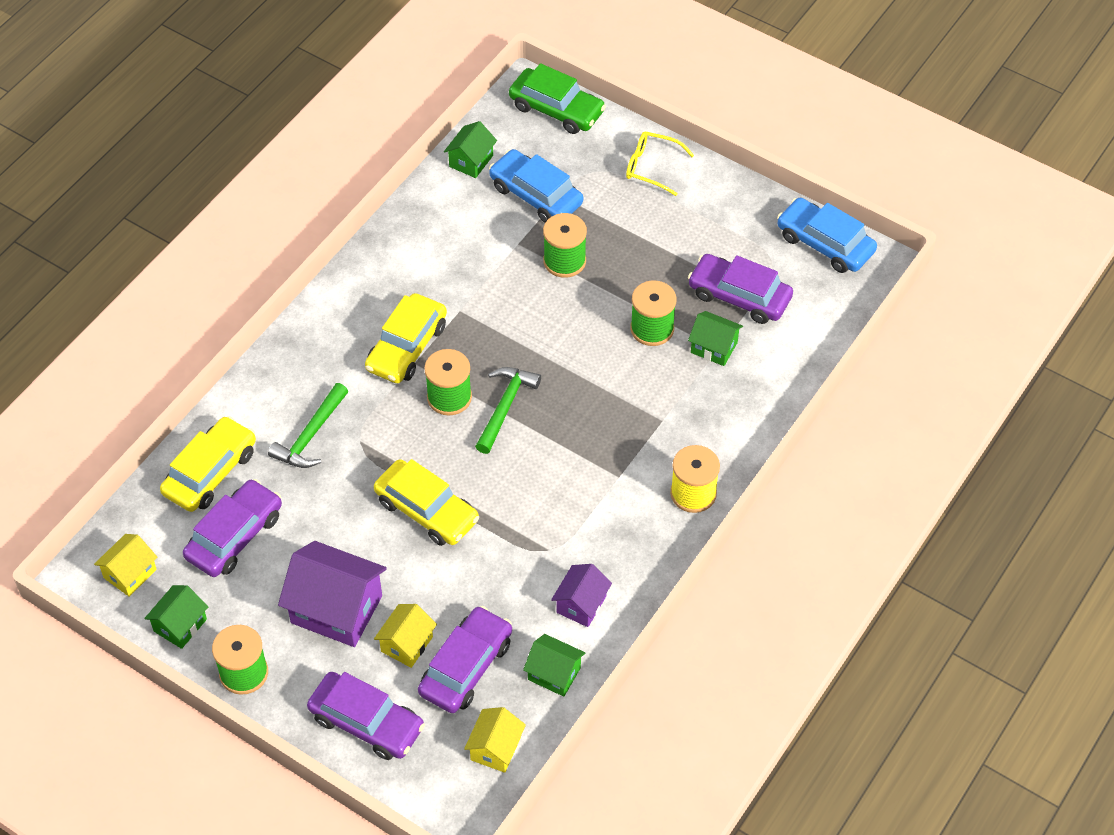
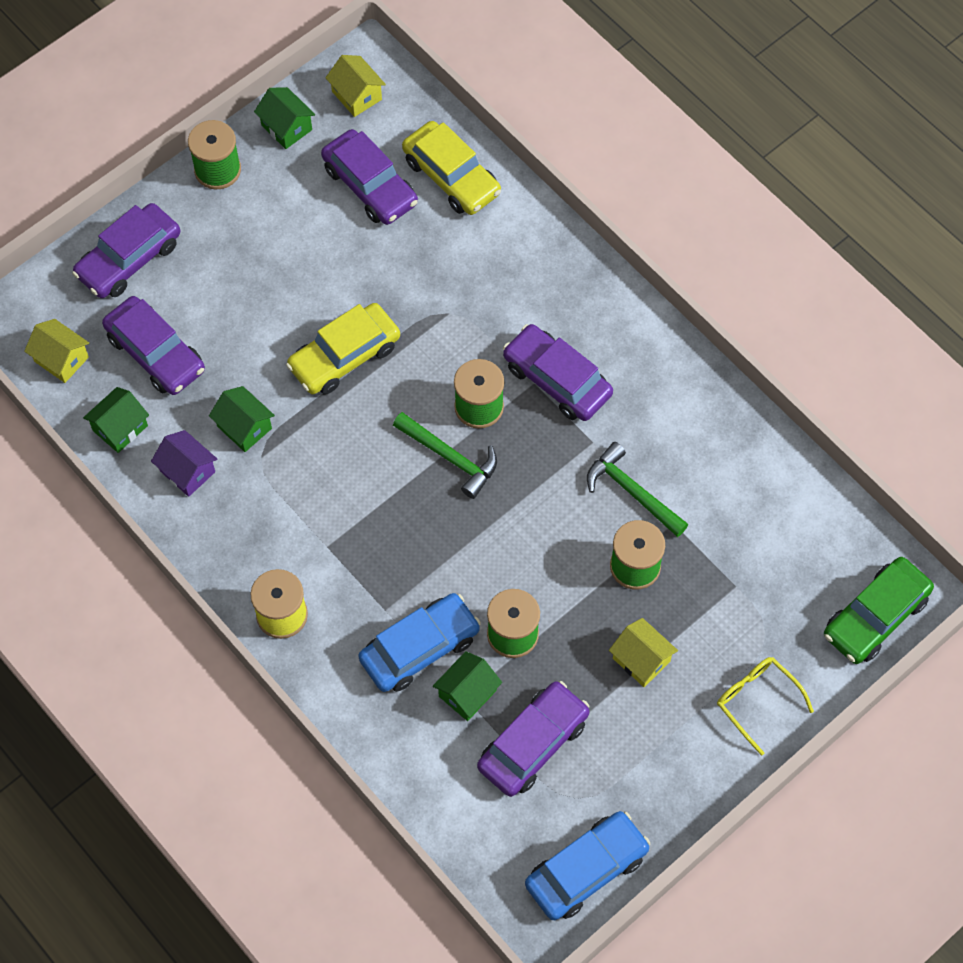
camera: 105 degrees right, 10 degrees up
(310, 435) = (469, 270): green hammer -> green hammer (632, 492)
(336, 609) = (258, 256): purple house -> none
(406, 644) = (199, 308): yellow house -> yellow house (641, 659)
(407, 347) = (557, 380): yellow car -> purple car
(471, 161) = (811, 502): green house -> green house (244, 427)
(536, 195) = (742, 560): blue car -> blue car (419, 648)
(651, 167) = (756, 701): yellow glasses -> yellow glasses turned 75 degrees counterclockwise

